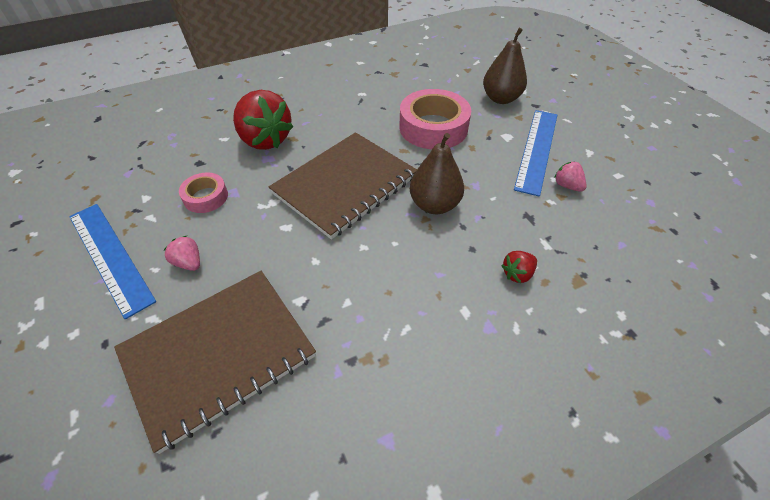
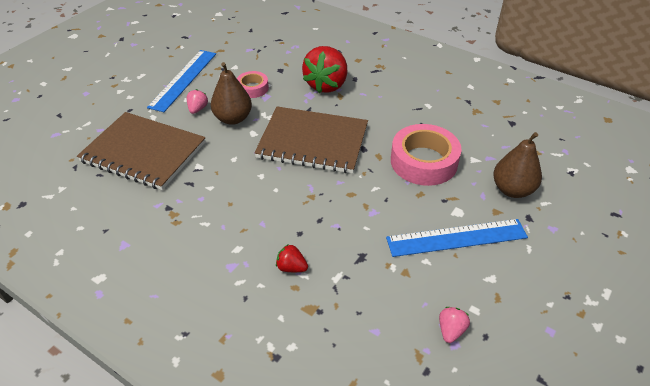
camera: 60 degrees right, 5 degrees down
(434, 205) = (330, 196): brown pear -> brown pear (233, 118)
(567, 186) = (423, 273): pink strawberry -> pink strawberry (451, 330)

